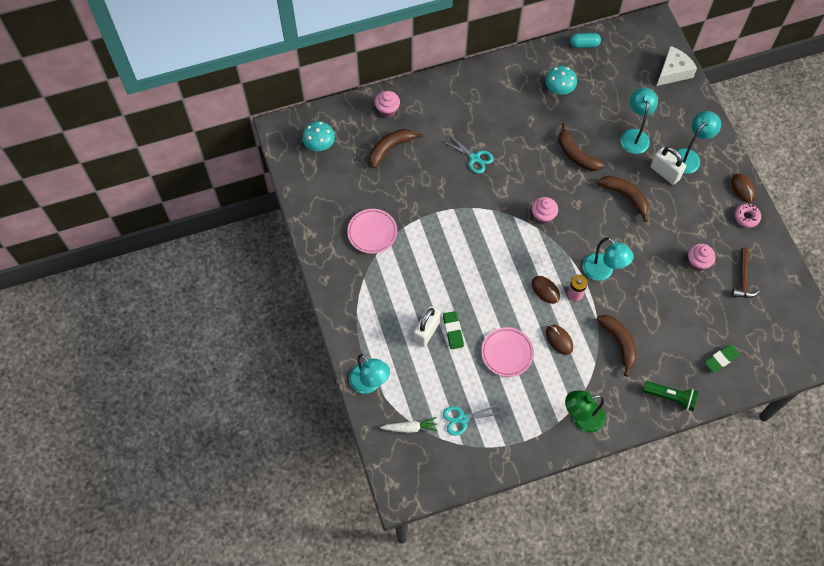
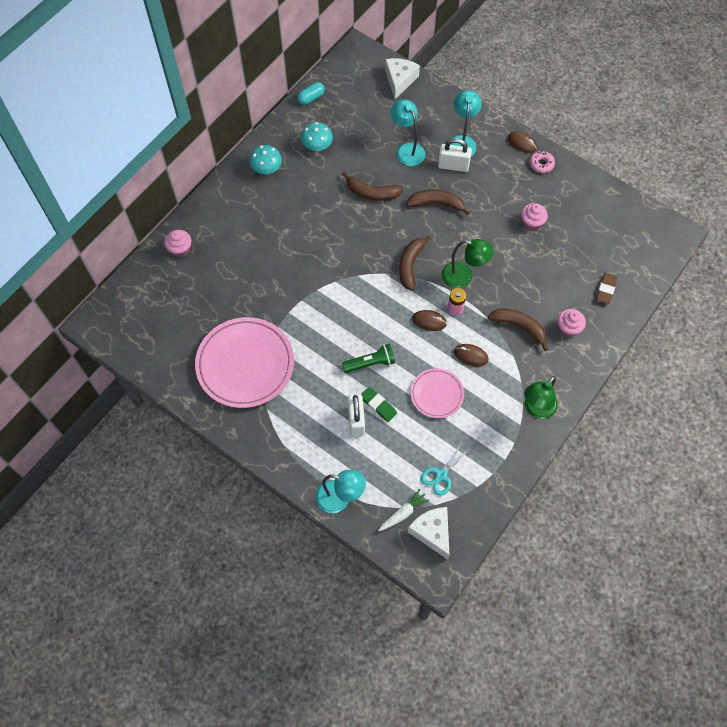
camera: 35 degrees left, 0 degrees up
(319, 144) = (140, 316): turquoise mushroom -> turquoise mushroom (267, 169)
(372, 232) = (245, 364): pink plate -> pink plate, size x1.86
(390, 148) = (207, 281): brown banana -> brown banana (410, 265)
(422, 458) = (432, 532): none -> white cheese
(474, 158) = (288, 246): turquoise scissors -> none
(543, 216) = (381, 260): pink cupcake -> pink cupcake (568, 328)
(602, 272) = (463, 277): turquoise lamp -> green lamp
(671, 397) = (591, 345): green flashlight -> green flashlight (370, 363)
(721, 359) = (606, 289): green eraser -> brown eraser
(743, 278) = (574, 214): brown hammer -> none

